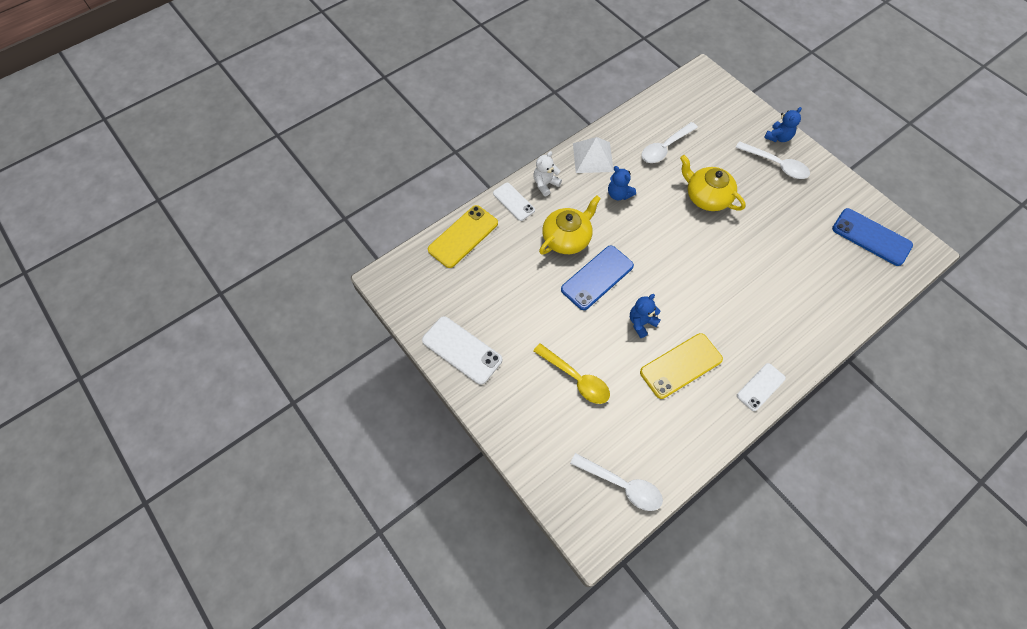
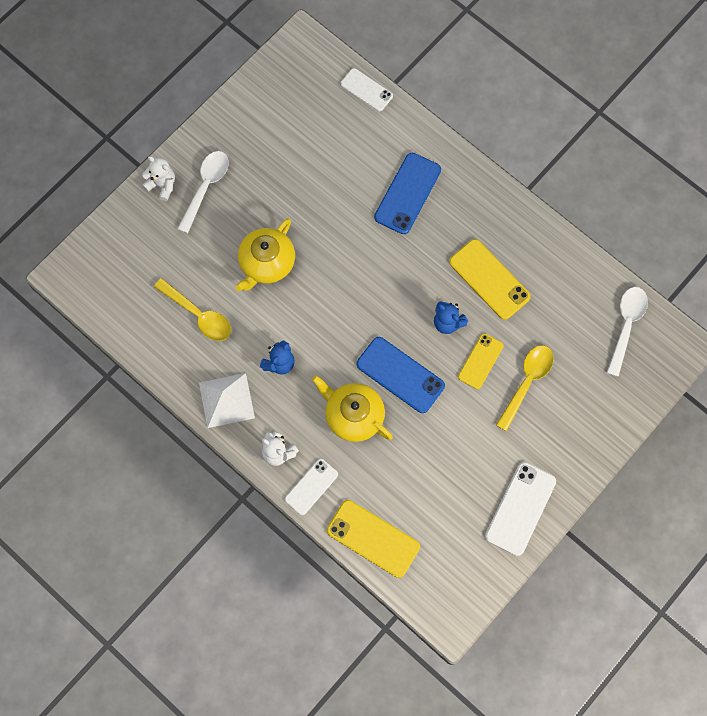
camera: 100 degrees left, 10 degrees up
(601, 343) = (480, 361): none -> yellow phone
(665, 148) = (198, 315): white spoon -> yellow spoon
(760, 387) = (496, 202): white phone -> white phone (366, 90)
(778, 137) = (162, 185): blue teddy bear -> white teddy bear
(871, 237) = (293, 92): blue phone -> blue phone (407, 193)

